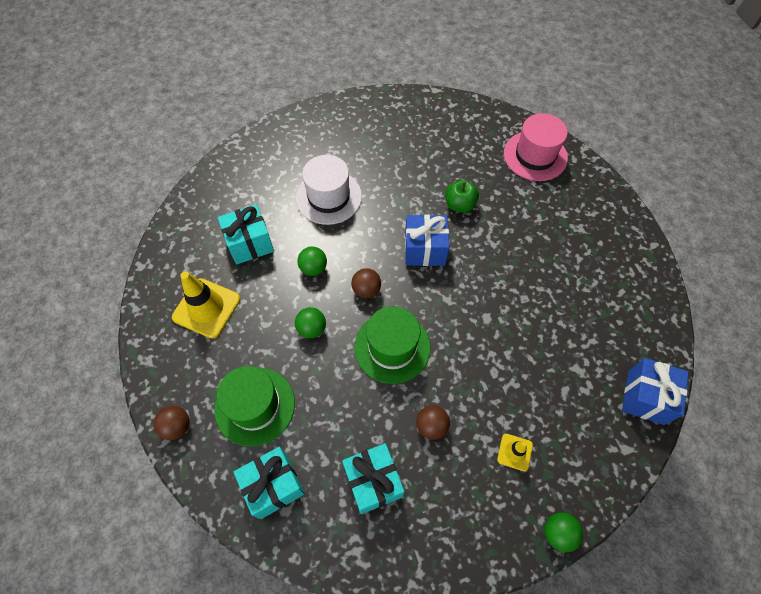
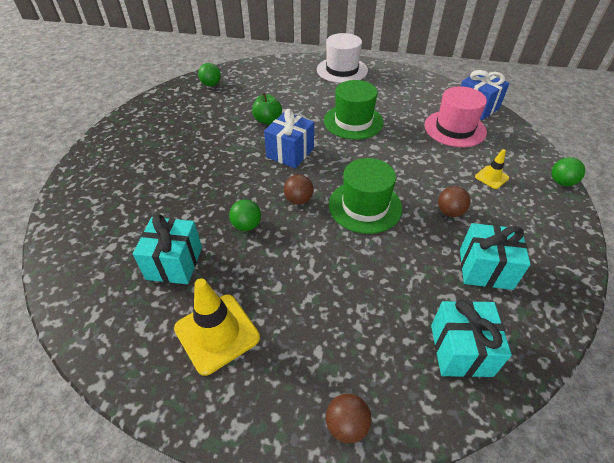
camera: 60 degrees left, 15 degrees down
(255, 406) = (364, 332): green hat -> green hat (353, 121)
(312, 328) = (309, 252): green ball -> green ball (211, 84)
(328, 197) = (183, 186): white hat -> white hat (342, 70)
(535, 156) = (263, 74): pink hat -> pink hat (454, 128)

